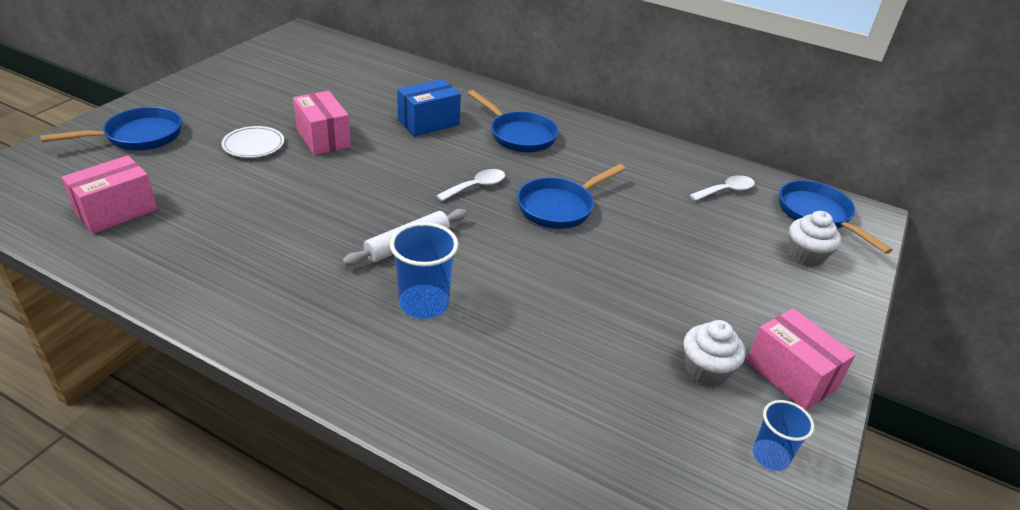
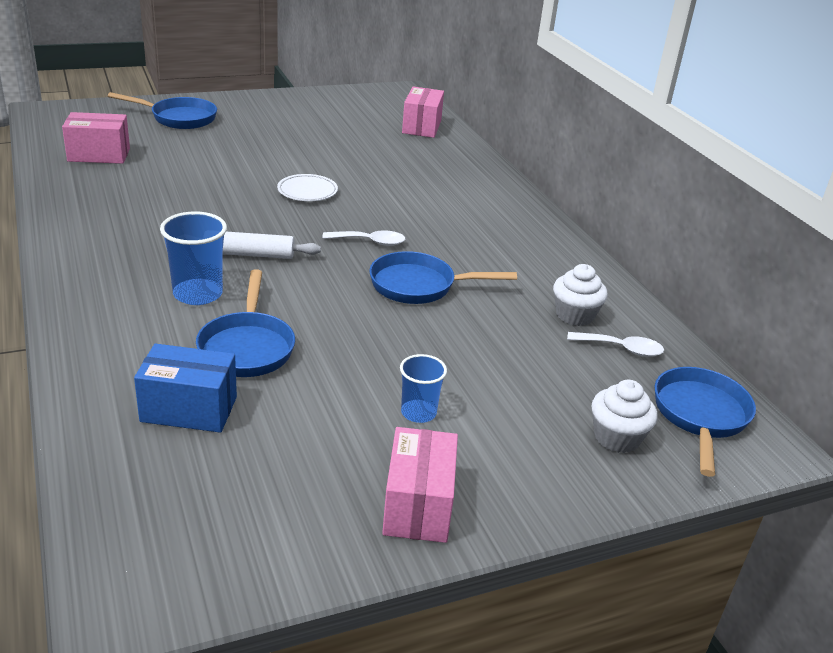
camera: 40 degrees right, 5 degrees down
(253, 145) = (245, 150): white plate -> white plate (307, 191)
(323, 138) = (302, 164): pink box -> pink box (422, 127)
(428, 122) = (406, 184): blue box -> blue box (189, 409)
(519, 135) = (474, 223): blue pan -> blue pan (247, 347)
(706, 370) = (343, 455): white cupcake -> white cupcake (575, 315)
(770, 456) = (289, 540): blue cup -> blue cup (418, 413)

